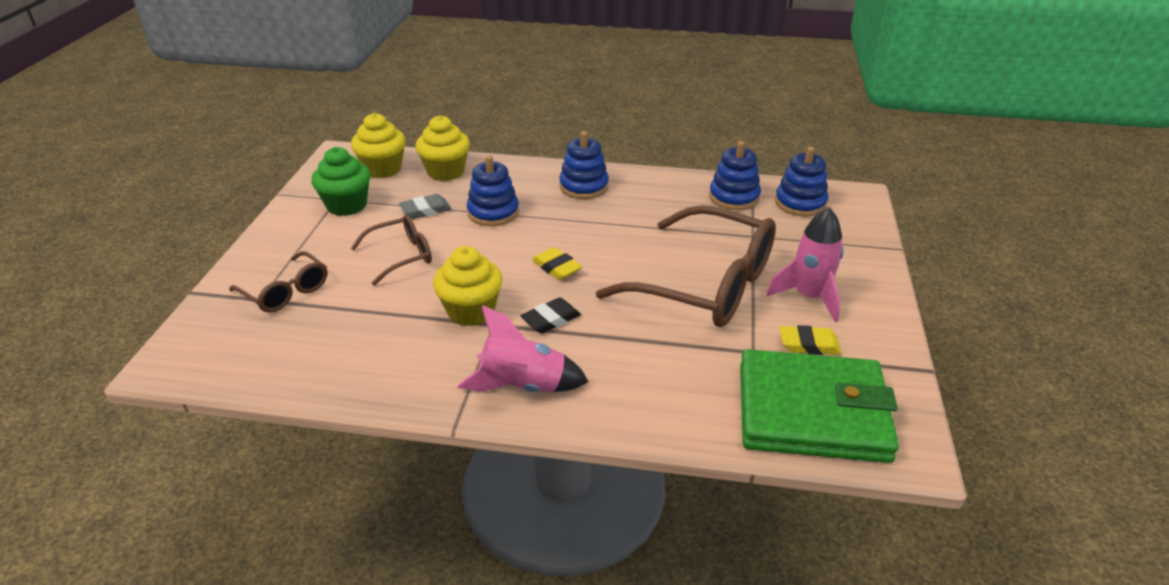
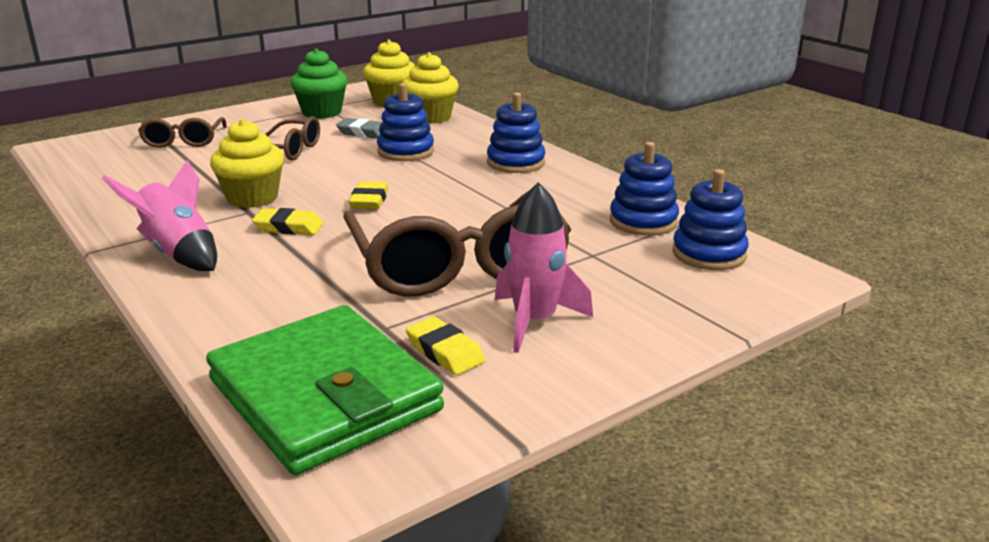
camera: 45 degrees right, 10 degrees down
(551, 319) = (288, 227): black eraser -> yellow eraser

